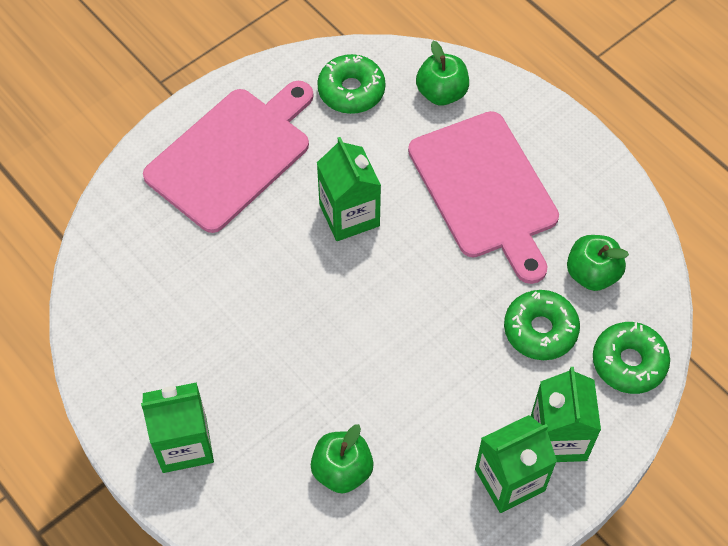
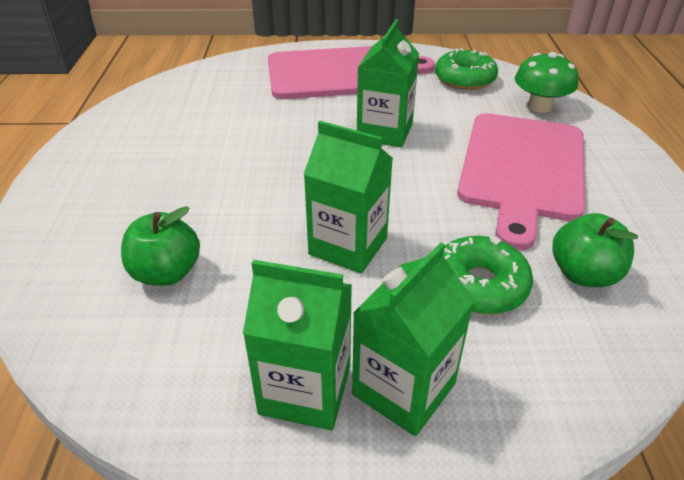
camera: 40 degrees right, 20 degrees down
(184, 444) = (89, 185): green carton -> green carton (348, 246)
(441, 93) = (539, 106): green apple -> green mushroom
(629, 362) = (564, 373): green donut -> none

